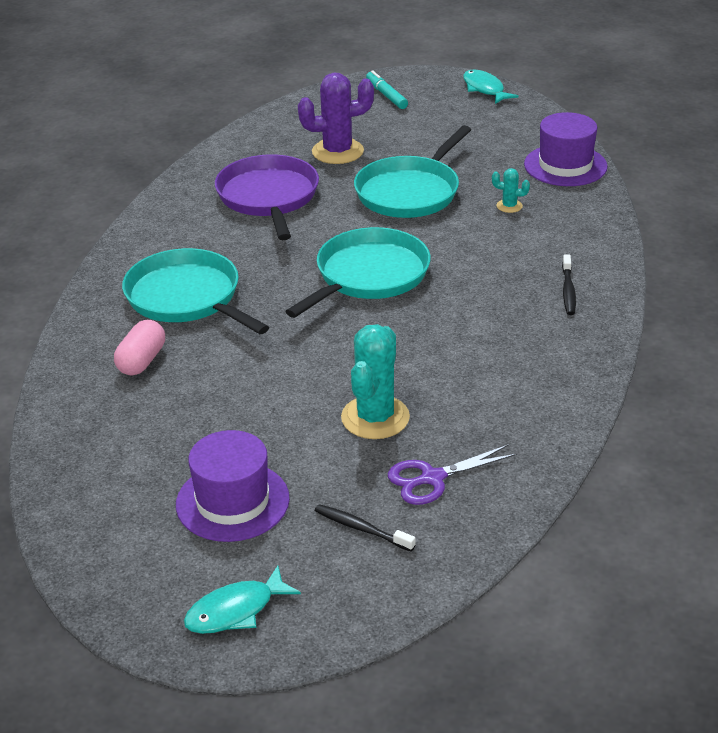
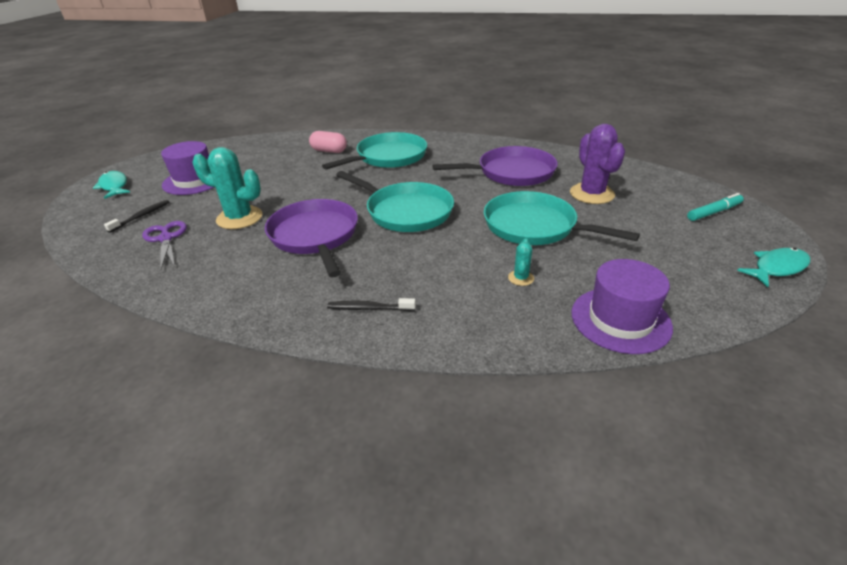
camera: 90 degrees right, 0 degrees up
(427, 342) = (315, 236): none -> purple pan

